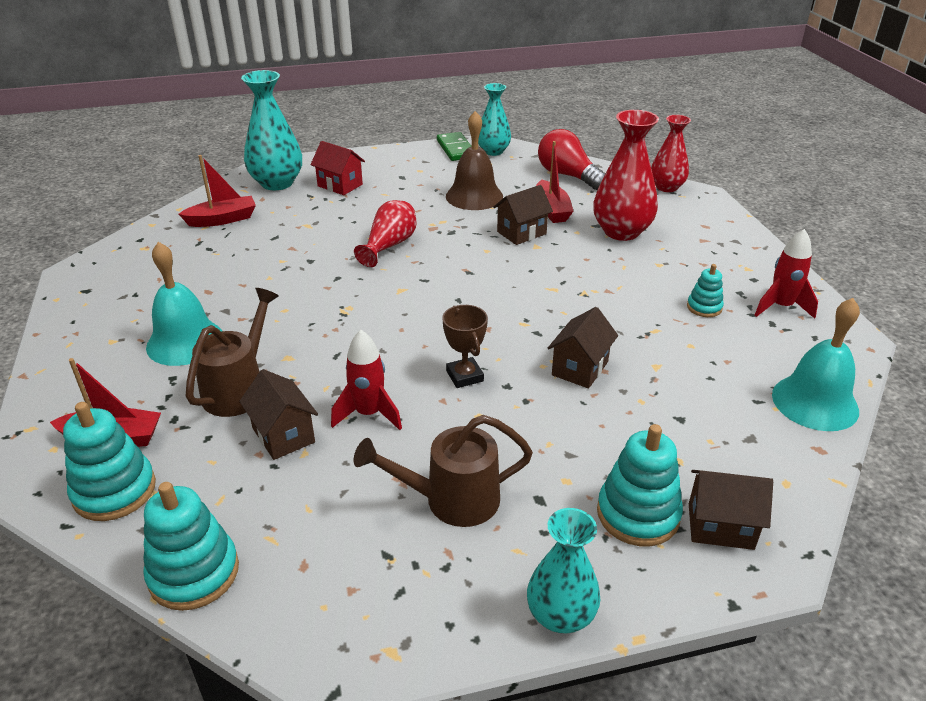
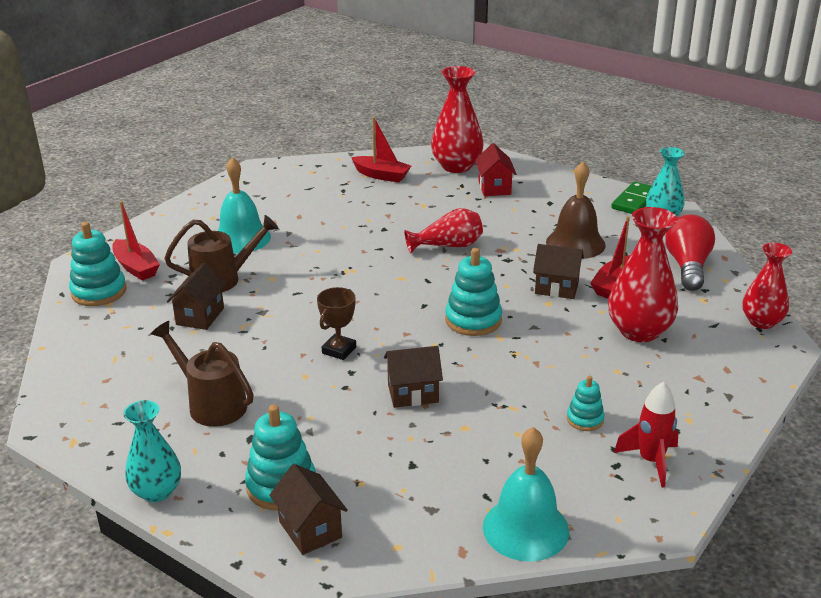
camera: 50 degrees right, 5 degrees down
(194, 573) = (67, 349): turquoise stacking toy -> turquoise stacking toy (473, 320)
(277, 183) = (456, 166): turquoise vase -> red vase
(369, 414) = (254, 334): red rocket -> none

